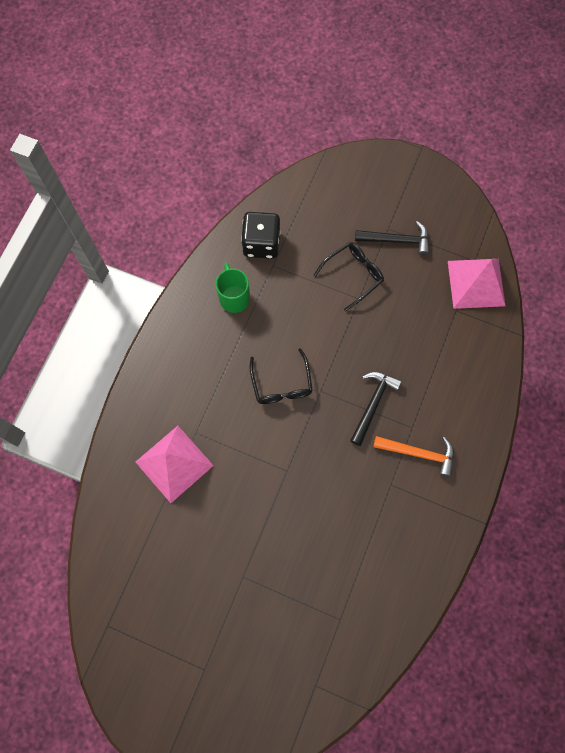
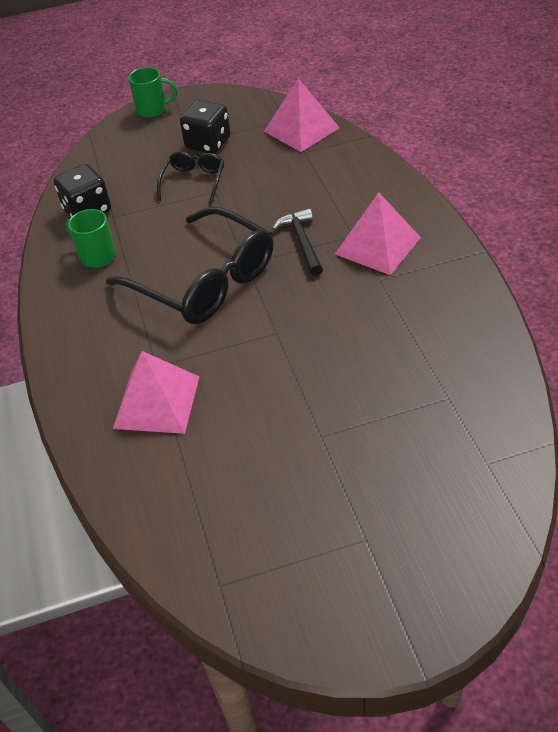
camera: 35 degrees left, 25 degrees down
(281, 384) = (205, 281): black glasses -> black glasses, size x2.00
(389, 164) = (153, 110): none -> green mug
(397, 240) = (208, 143): black hammer -> black dice
(419, 453) = (378, 246): orange hammer -> pink pyramid

